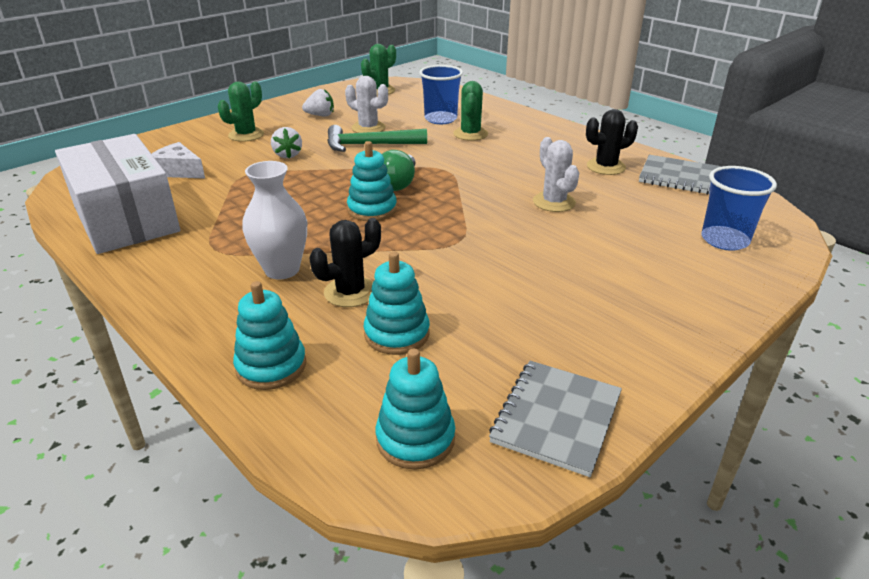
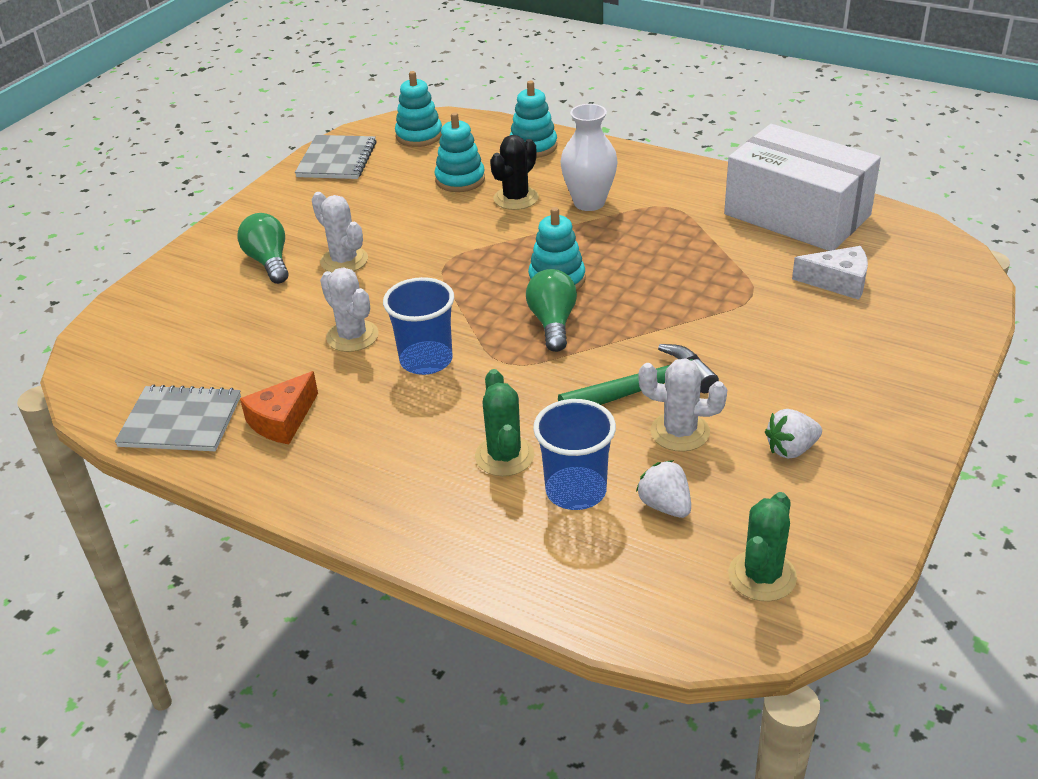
camera: 165 degrees right, 5 degrees up
(246, 135) = (847, 368): green cactus -> none
(287, 155) = (739, 340): white strawberry -> white strawberry (665, 505)
(556, 262) = (344, 260): none -> white cactus
(606, 167) = (282, 420): black cactus -> orange cheese
(636, 277) = (269, 262): none -> green light bulb
(724, 240) = (165, 323): blue cup -> blue cup (426, 360)

